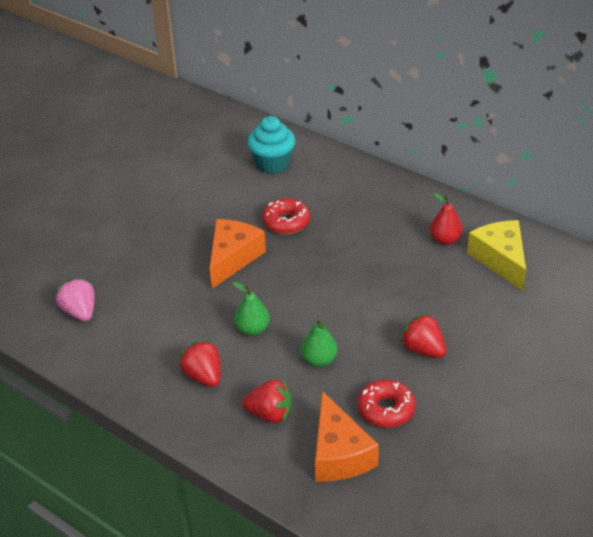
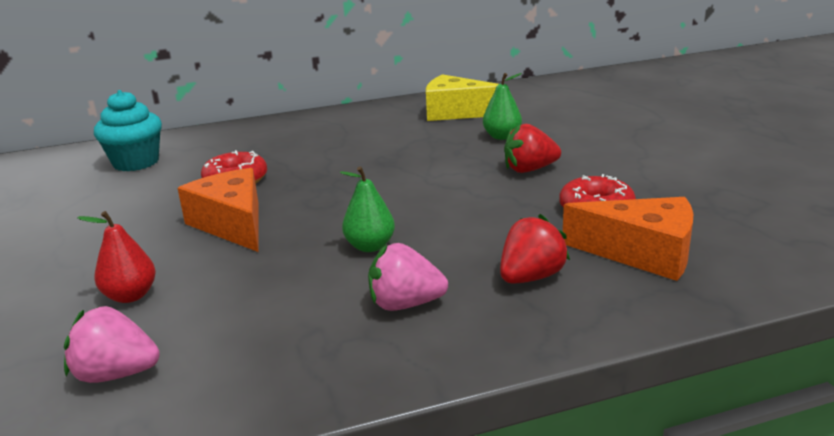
camera: 55 degrees left, 15 degrees down
(203, 376) = (405, 304): red strawberry -> pink strawberry
(319, 360) = (476, 222): green pear -> green pear (502, 137)
(445, 240) = (395, 124): red pear -> red pear (130, 296)

